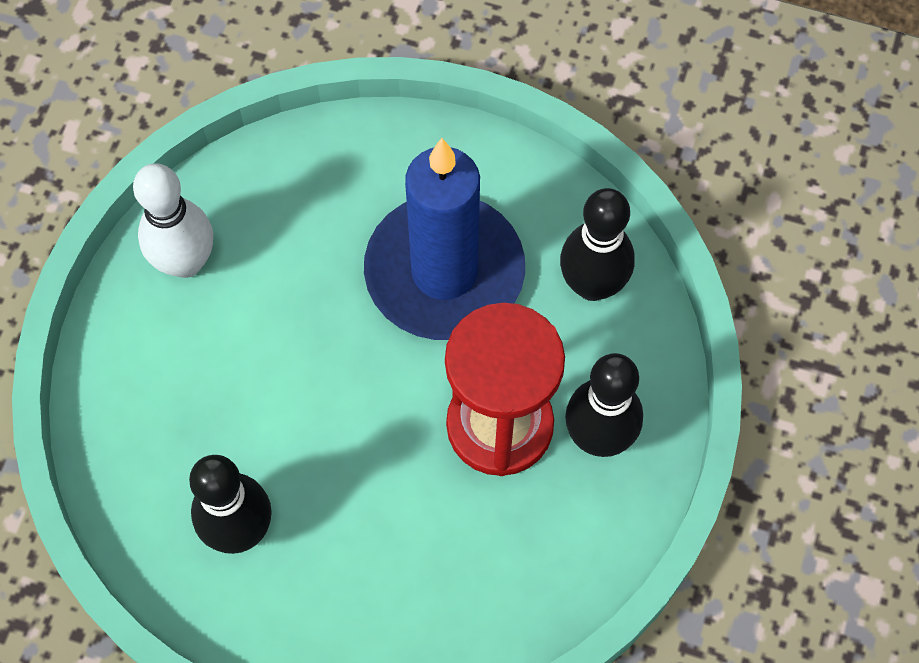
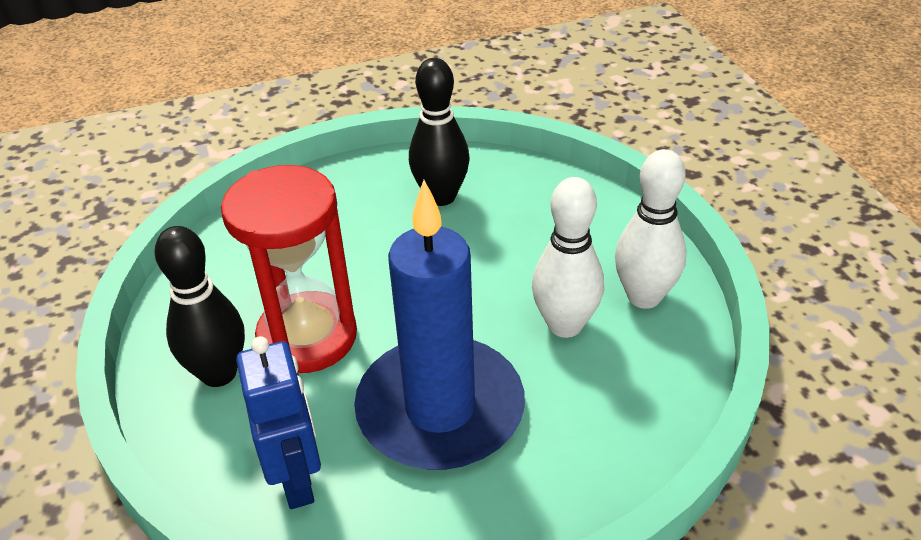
camera: 145 degrees right, 25 degrees down
(278, 281) = (565, 325): none -> white bowling pin
(592, 285) = (297, 480): black bowling pin -> blue robot

